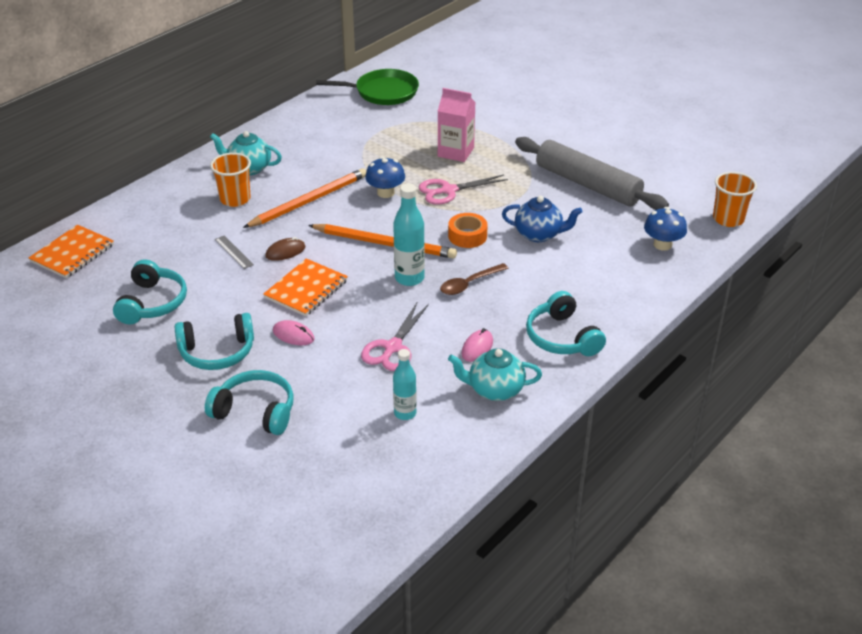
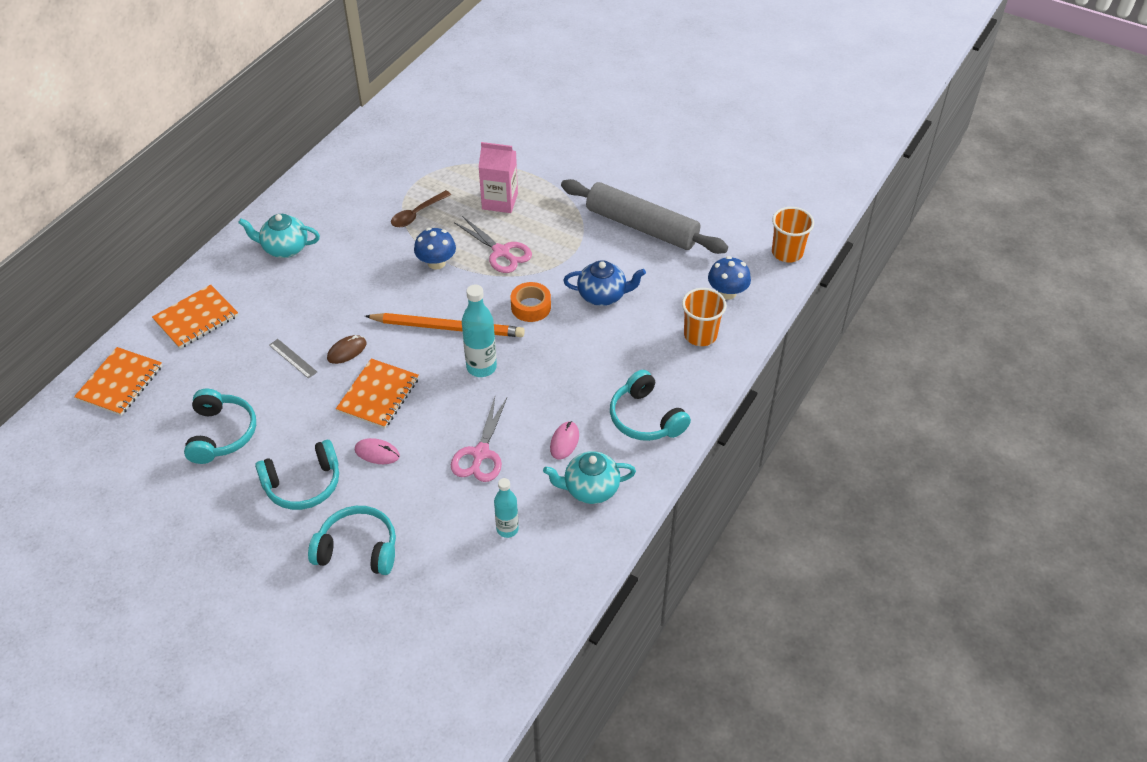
camera: 10 degrees left, 10 degrees up
(155, 212) = (196, 318): none -> orange notebook
(235, 199) = (279, 291): orange cup -> orange cup (700, 335)
(309, 201) = (358, 283): orange pencil -> none
(383, 92) = (408, 130): green pan -> none
(448, 191) = (501, 252): pink scissors -> pink scissors turned 105 degrees counterclockwise
(469, 284) = (543, 366): brown spoon -> brown spoon (417, 214)

